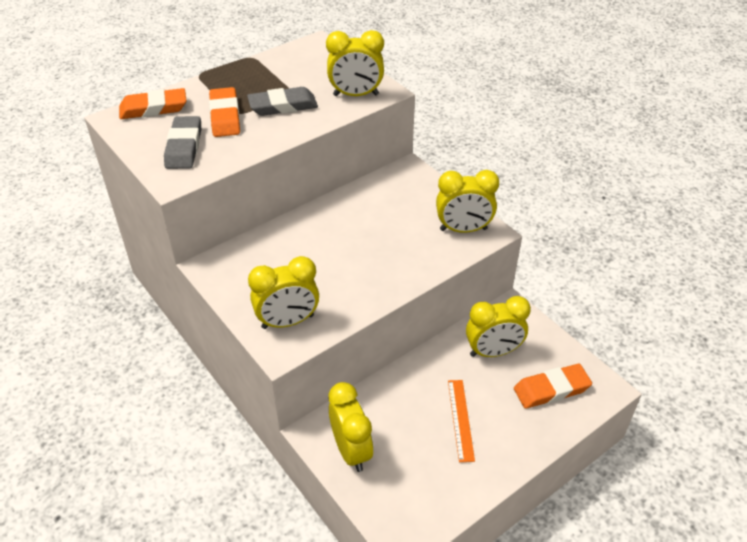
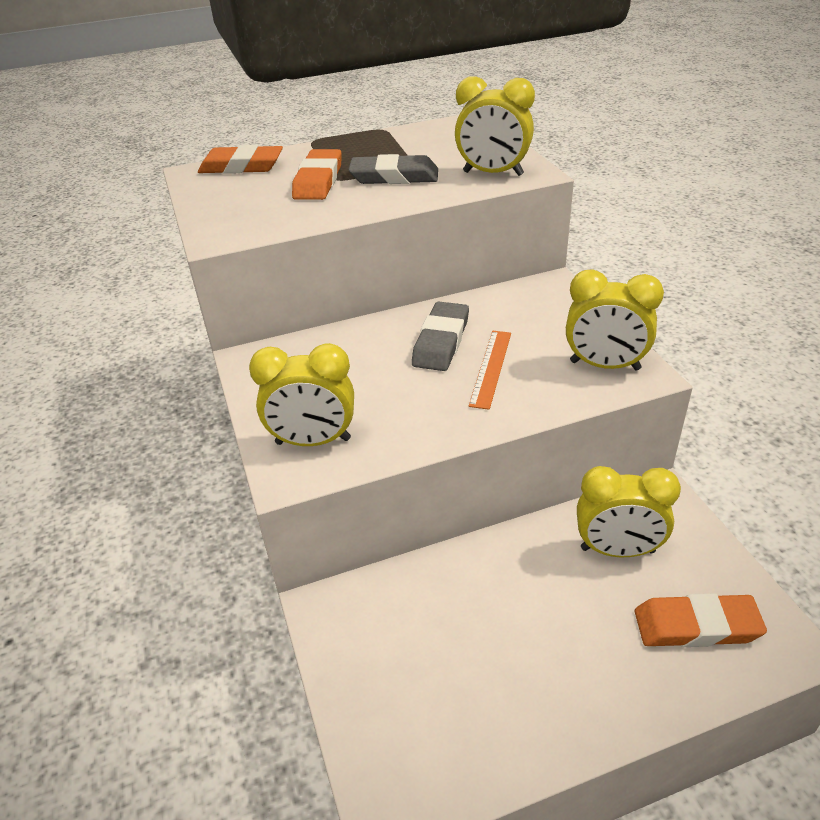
camera: 20 degrees right, 5 degrees down
(184, 147) = (251, 205): grey eraser -> grey eraser (441, 341)
(351, 450) = (361, 645): yellow clock -> none
(460, 419) = (538, 638): orange ruler -> orange ruler (491, 368)

